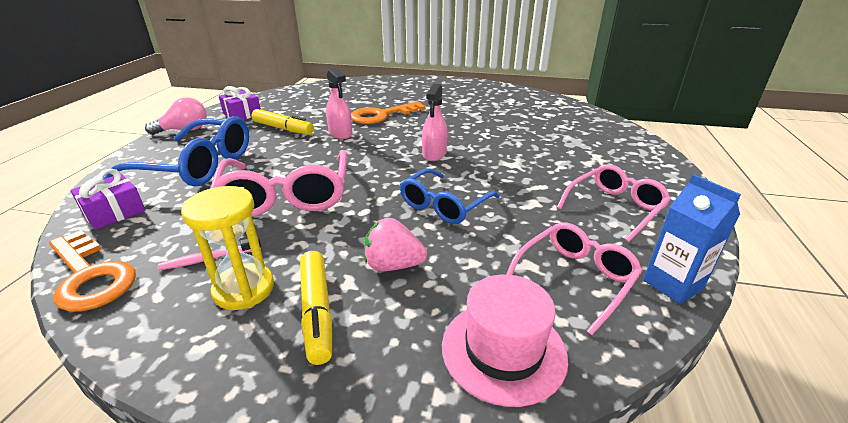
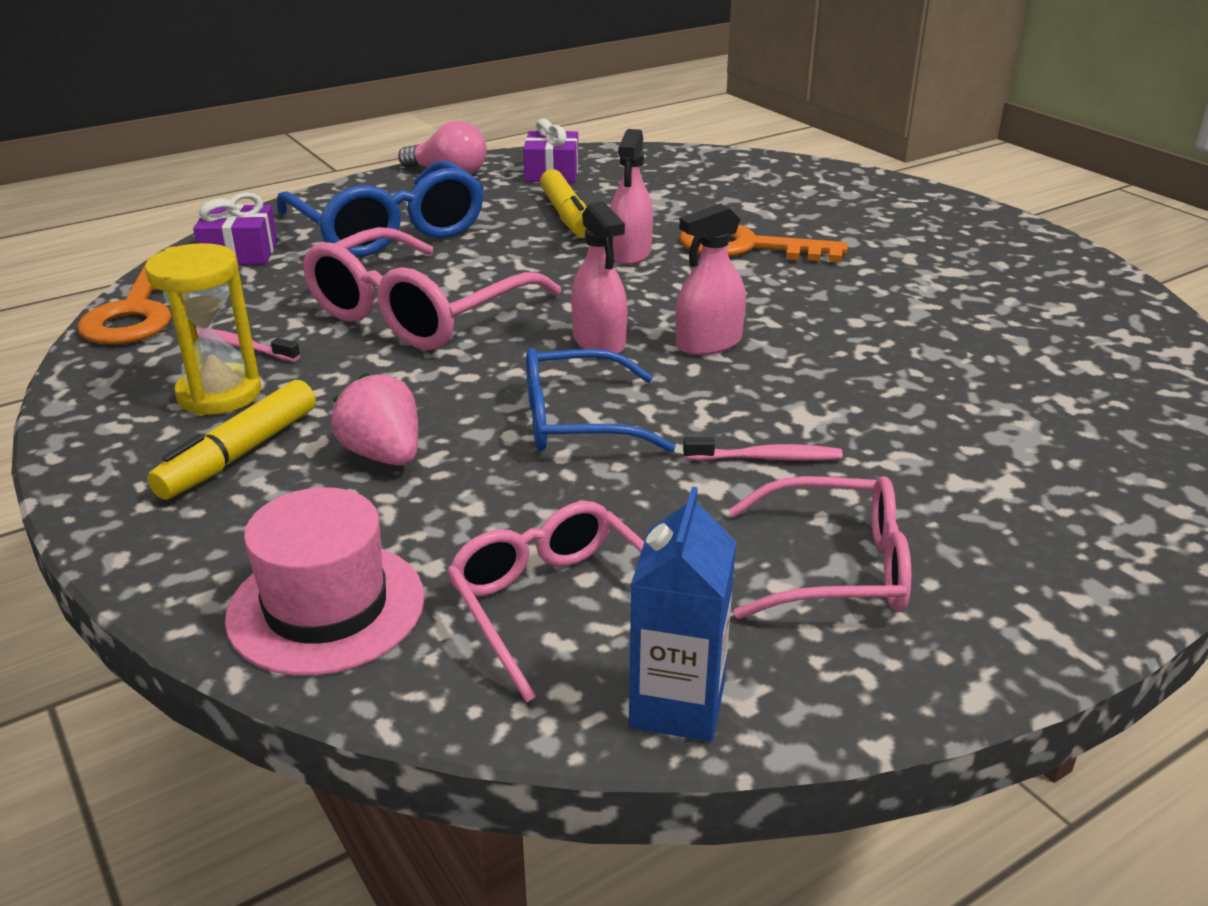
camera: 45 degrees right, 0 degrees up
(393, 171) = (599, 342): none -> pink spray bottle
(528, 184) = (766, 458): none -> pink toothbrush
(575, 279) = (556, 605): pink glasses -> pink glasses turned 120 degrees counterclockwise

